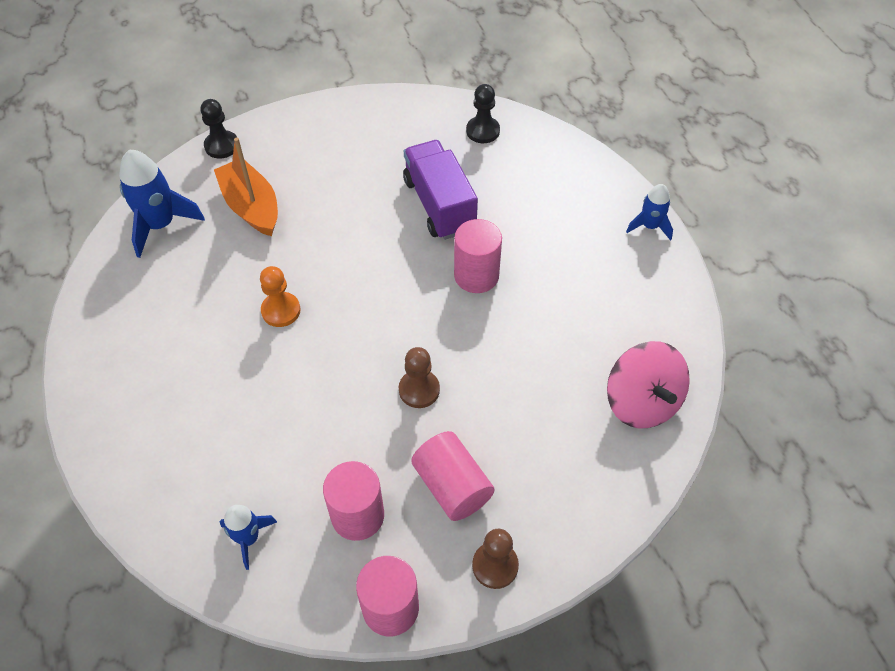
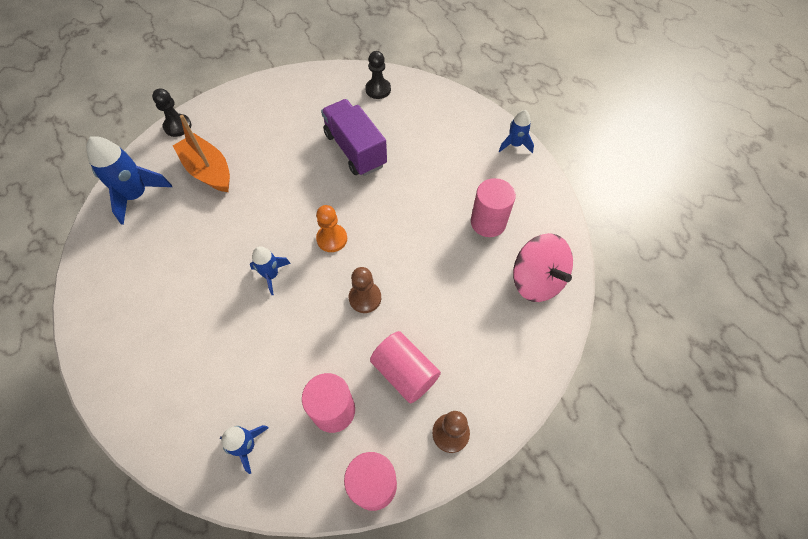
camera: 10 degrees left, 5 degrees up
(281, 310) = (244, 251): orange pawn -> orange pawn (332, 239)
(308, 345) = (271, 275): none -> blue rocket
(476, 275) = (393, 200): pink cylinder -> pink cylinder (488, 222)

